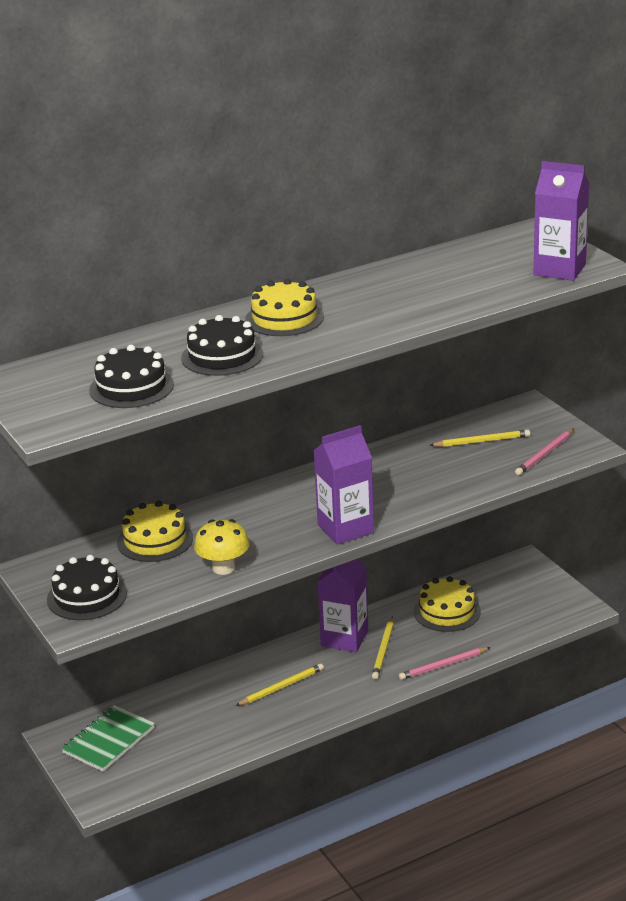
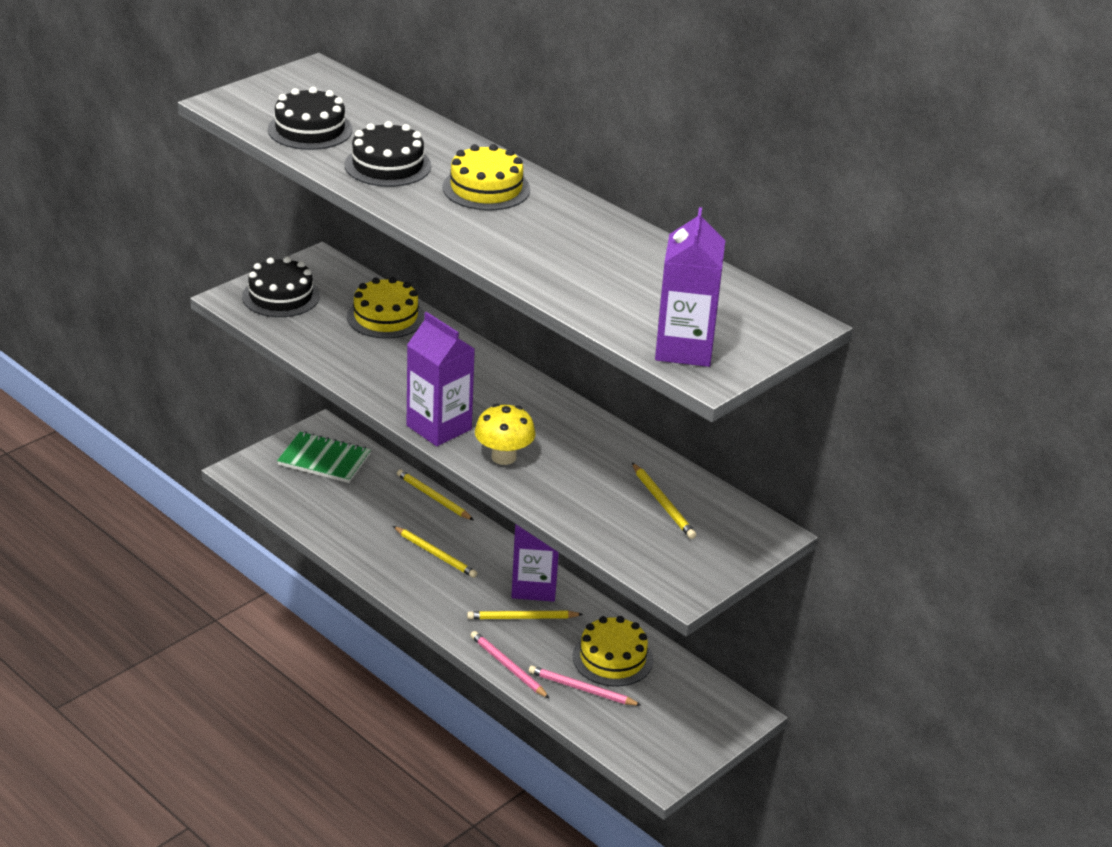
camera: 70 degrees right, 5 degrees up
(198, 679) = (433, 497): none -> yellow pencil
(223, 568) = (346, 363): yellow mushroom -> yellow mushroom (503, 457)
(545, 454) = (651, 555): pink pencil -> pink pencil (581, 689)

